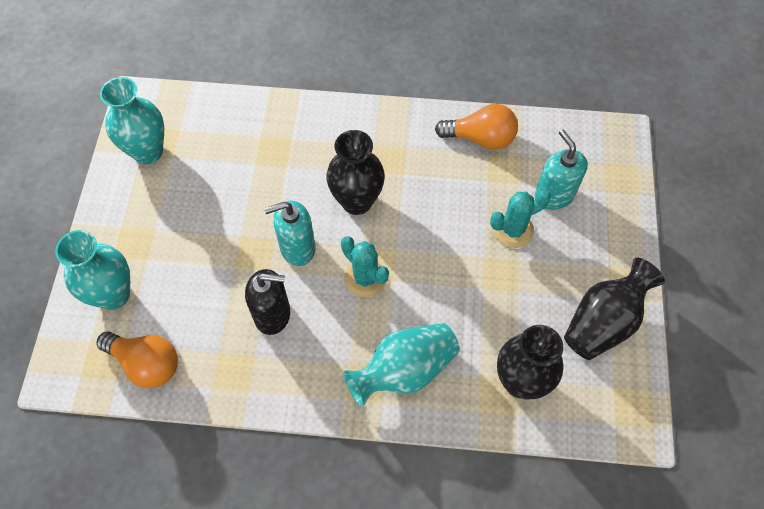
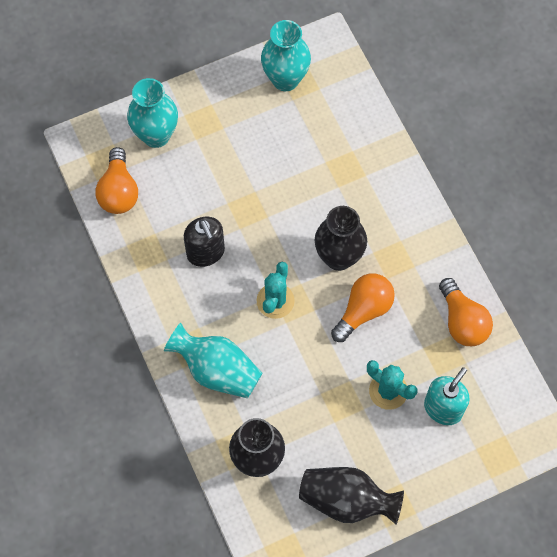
camera: 60 degrees right, 5 degrees up
(297, 248) = (270, 237): turquoise soap dispenser -> none
(422, 208) = (363, 310): none -> orange light bulb

